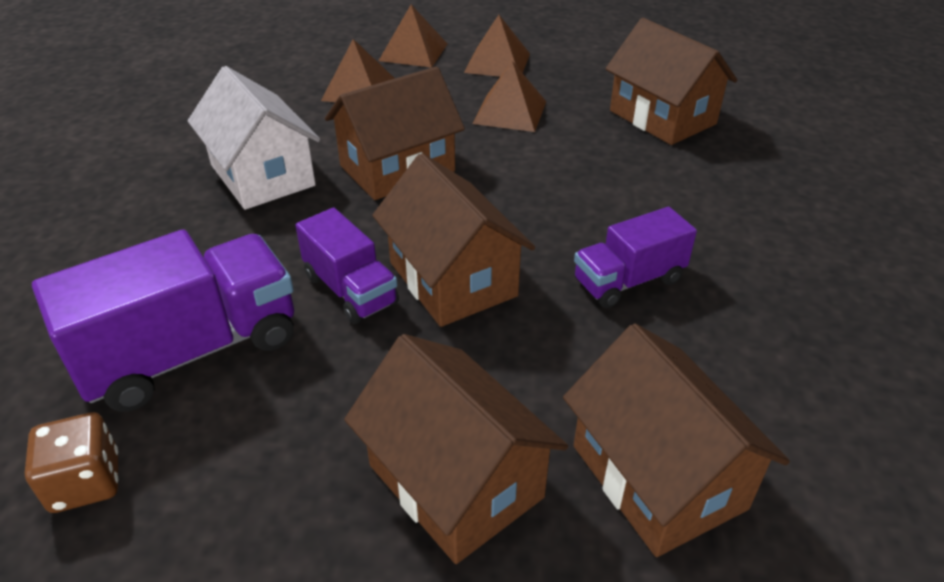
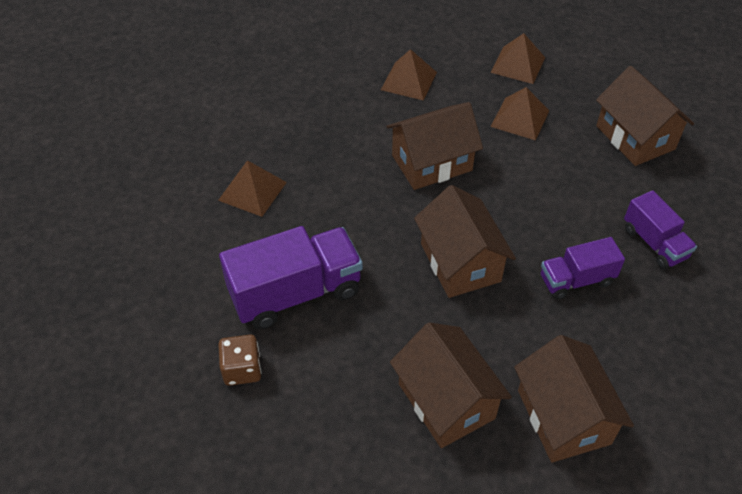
camera: 10 degrees right, 10 degrees up
(262, 175) = (338, 157): white house -> none
(350, 290) = (393, 261): purple truck -> purple truck (654, 243)
(413, 52) = (454, 45): brown pyramid -> brown pyramid (252, 191)

